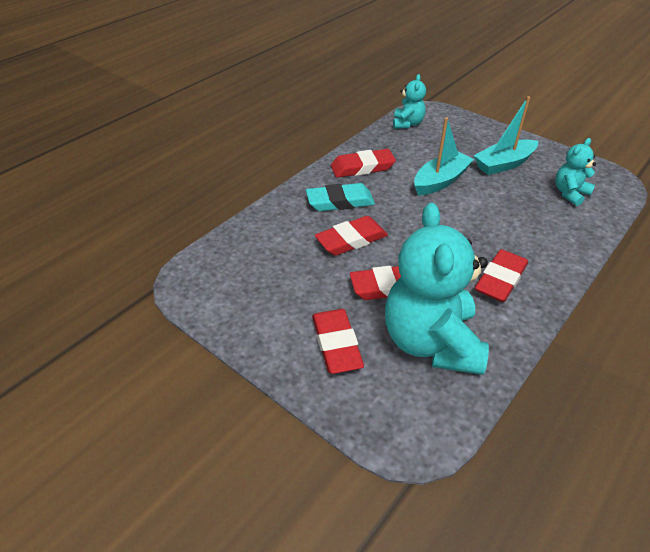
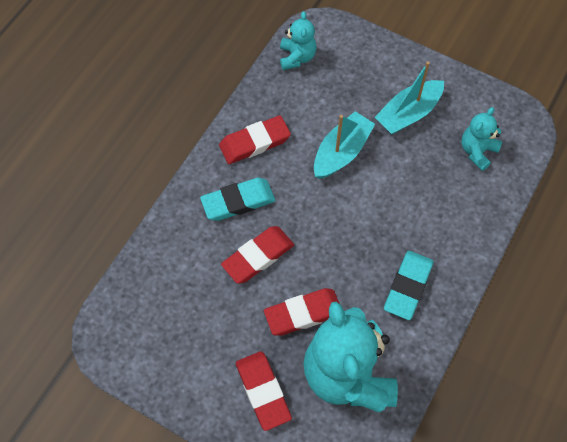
camera: 10 degrees left, 20 degrees up
(500, 279) = (408, 286): red eraser -> turquoise eraser

